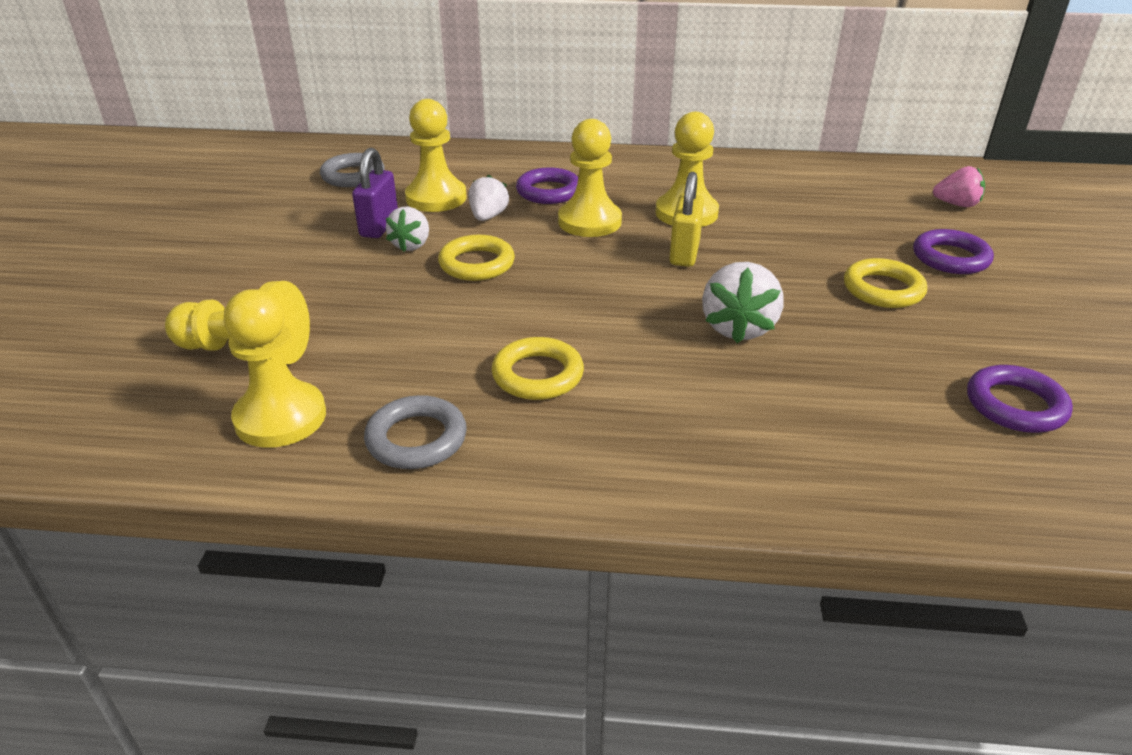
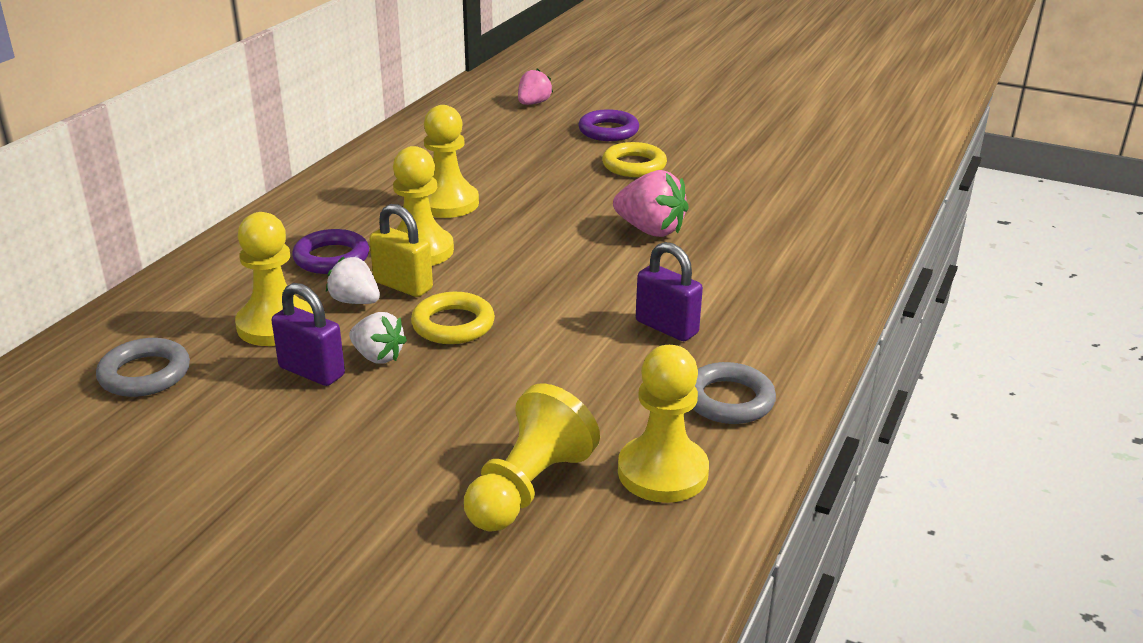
camera: 70 degrees left, 5 degrees down
(537, 375) = (666, 327): yellow ring -> purple padlock
(684, 253) = (519, 222): yellow padlock -> yellow padlock (403, 286)
(738, 328) = (650, 230): white strawberry -> pink strawberry
(1015, 405) = (790, 171): purple ring -> none

